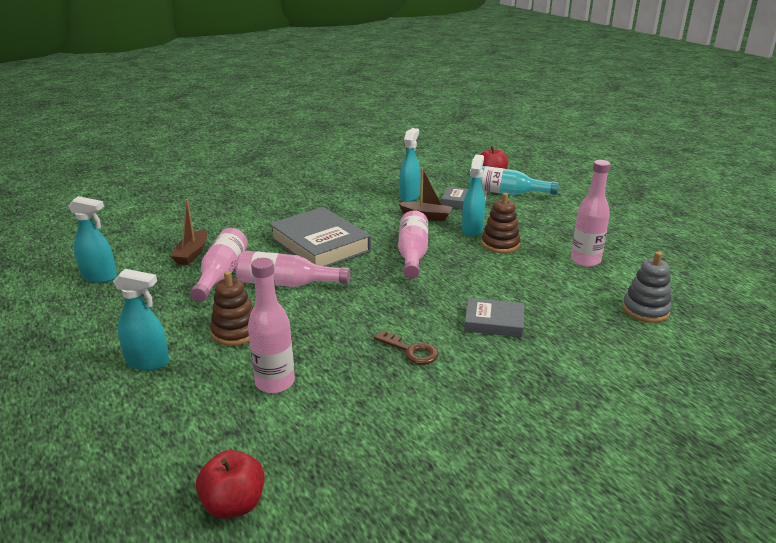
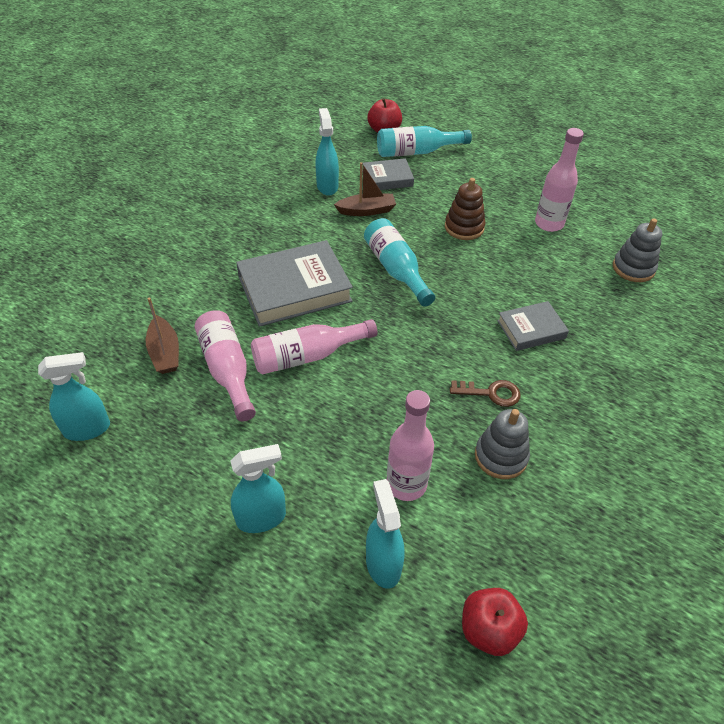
camera: 30 degrees left, 20 degrees up
(235, 332) = (313, 440): brown stacking toy -> none
(320, 245) = (294, 289): grey book -> grey book turned 45 degrees counterclockwise
(374, 394) = (501, 456): none -> grey stacking toy
(412, 254) = (396, 270): pink bottle -> turquoise bottle
(472, 229) = (424, 215): turquoise spray bottle -> turquoise spray bottle (383, 564)

